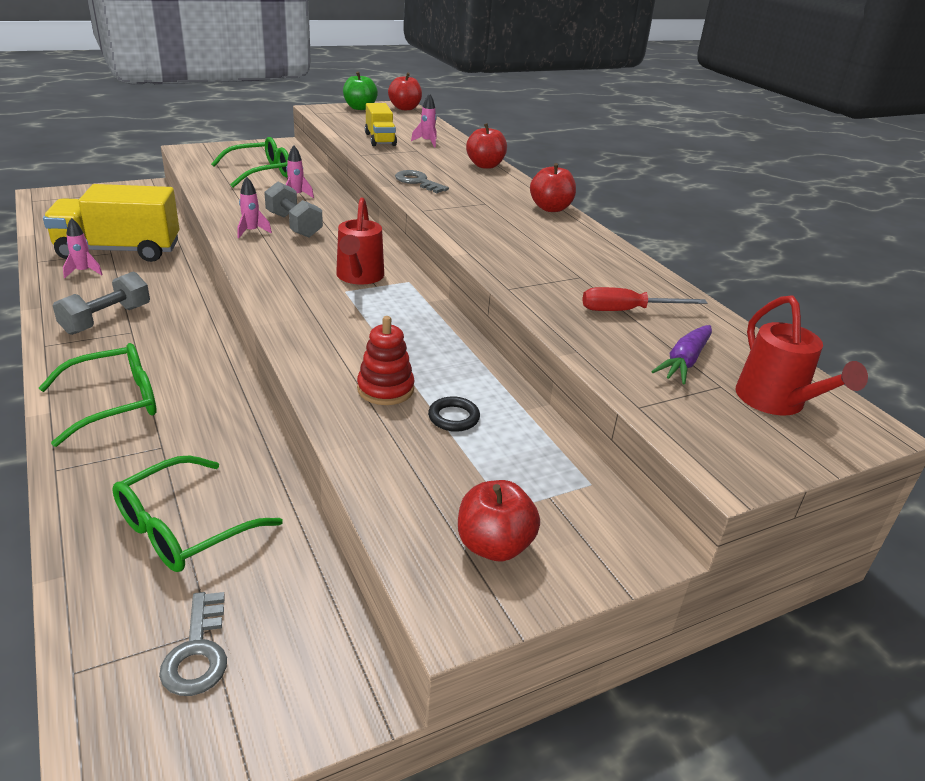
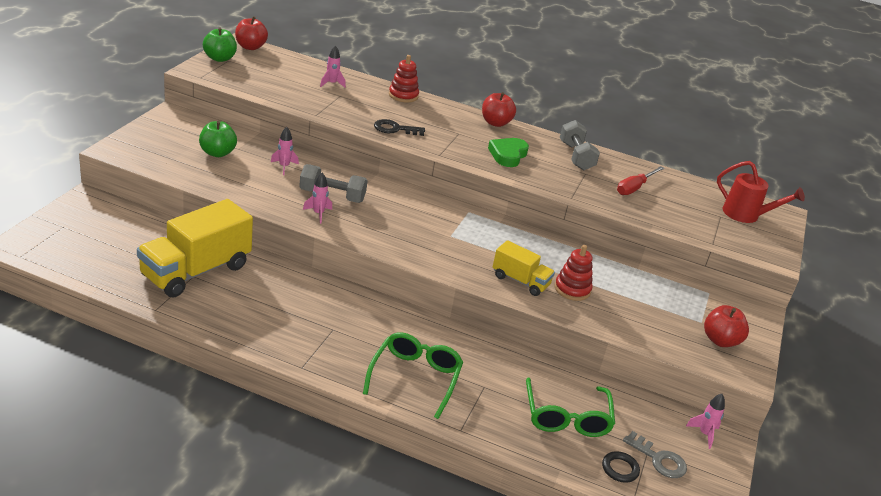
camera: 45 degrees left, 0 degrees up
(83, 272) = (209, 301): pink rocket -> pink rocket (704, 434)
(106, 319) = (301, 329): grey dumbbell -> grey dumbbell (576, 156)
(261, 172) = (217, 153): green glasses -> green apple
(359, 277) = (440, 221): red watering can -> none
(380, 139) = (299, 93): yellow truck -> yellow truck (520, 281)
(418, 182) = (395, 129): grey key -> black key
(453, 417) = (620, 289): black ring -> black ring (620, 469)
(485, 165) = (403, 95): red apple -> red stacking toy
(506, 233) = (508, 155): none -> green heart
(684, 362) = (693, 209): purple carrot -> none

